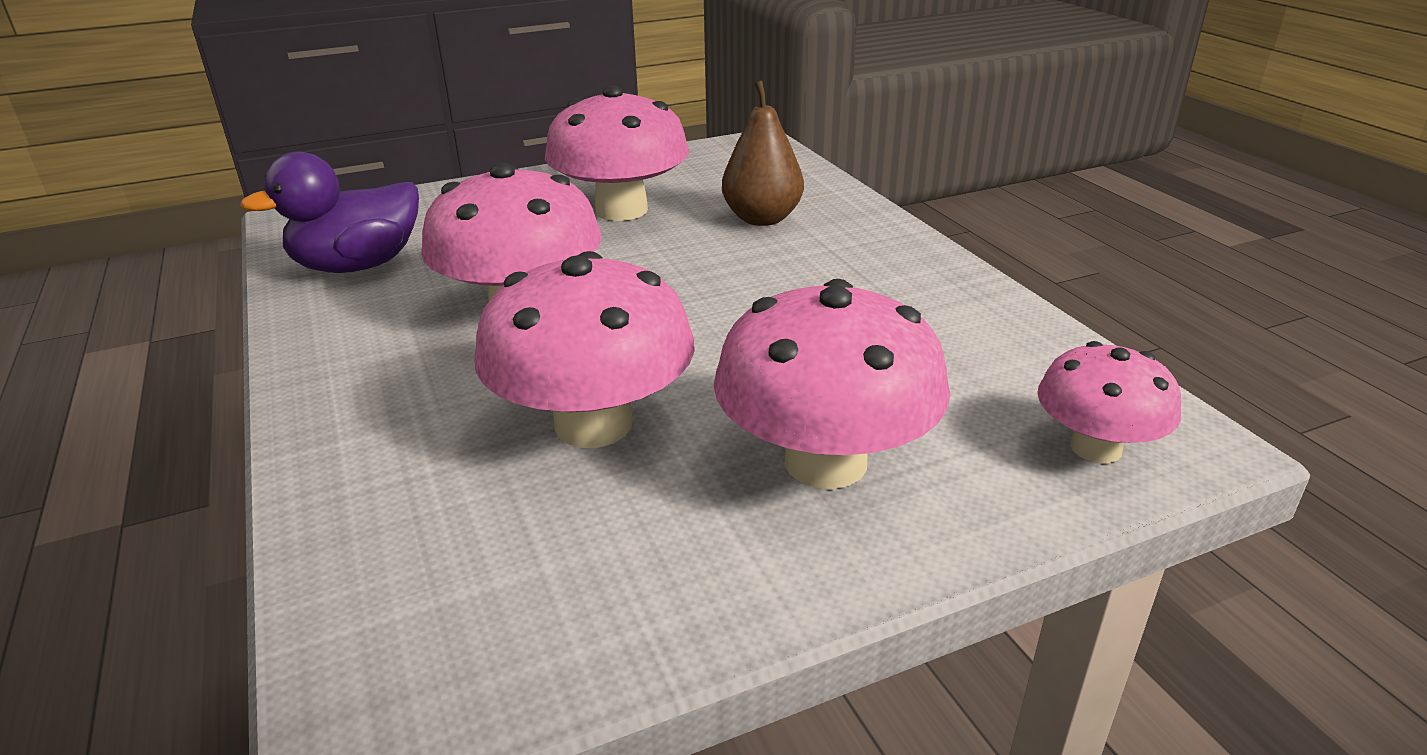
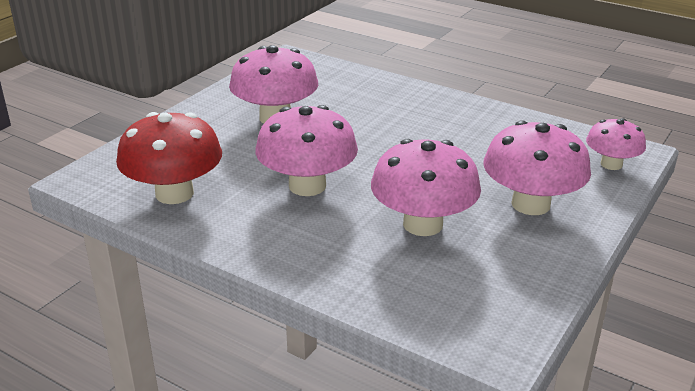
camera: 35 degrees left, 0 degrees up
(358, 266) = (174, 193): purple duck -> red mushroom
(762, 219) = (356, 102): brown pear -> none

